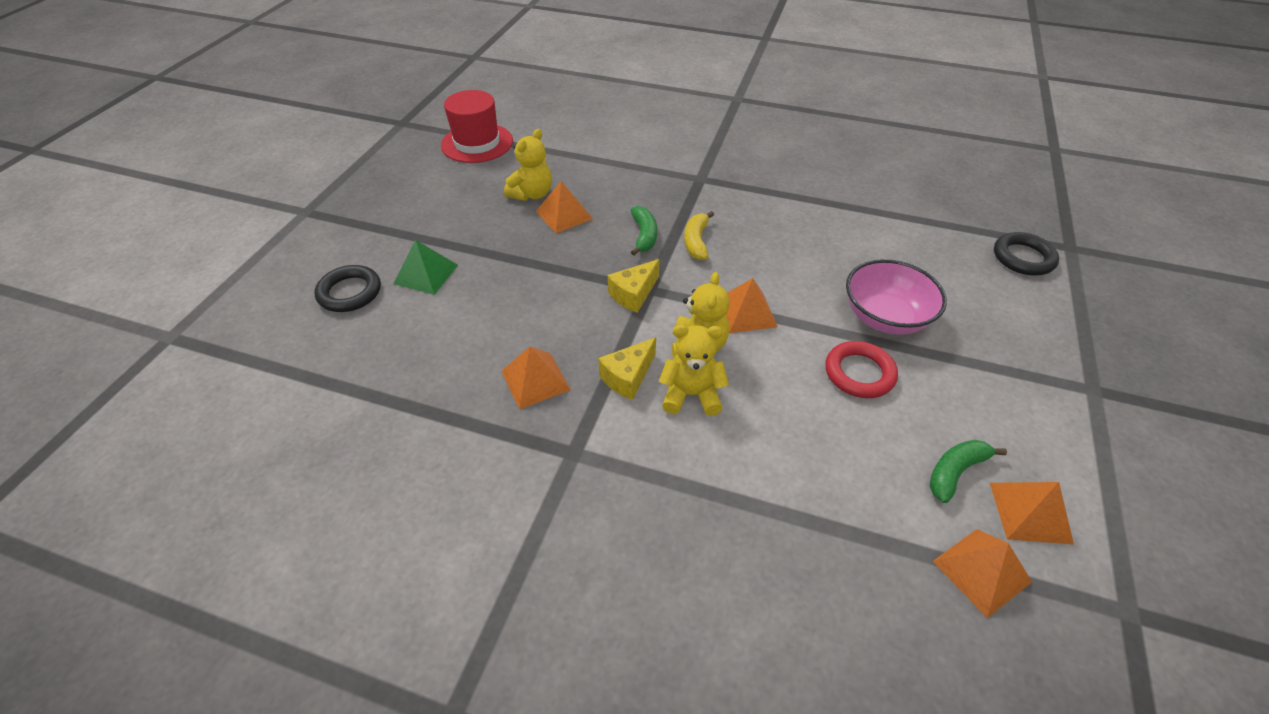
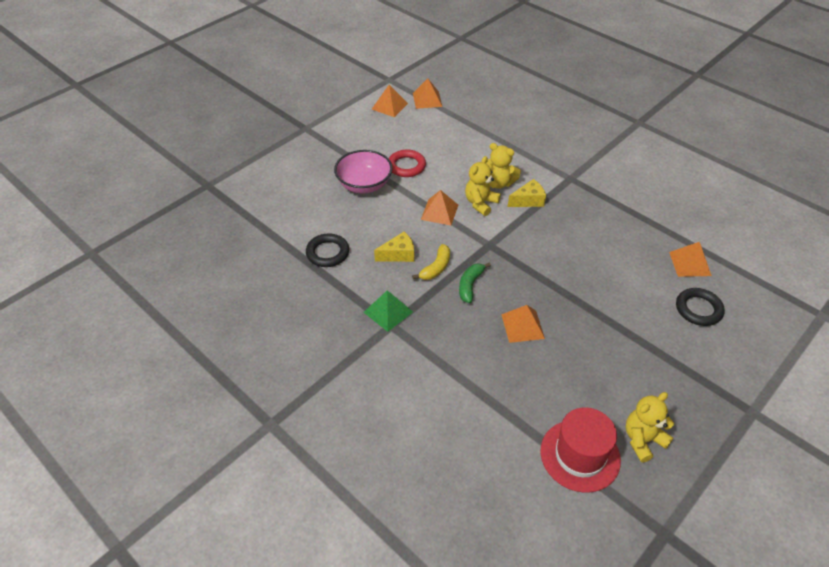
camera: 155 degrees left, 0 degrees up
(426, 274) = (642, 306): green pyramid -> green pyramid (388, 312)
(532, 194) = (542, 359): yellow teddy bear -> yellow teddy bear (643, 440)
(535, 380) = (580, 214): orange pyramid -> orange pyramid (689, 263)
(633, 294) = (501, 244): yellow cheese -> yellow cheese (398, 254)
(955, 472) = (404, 123): green banana -> none
(1023, 258) = (244, 188): black ring -> black ring (327, 253)

